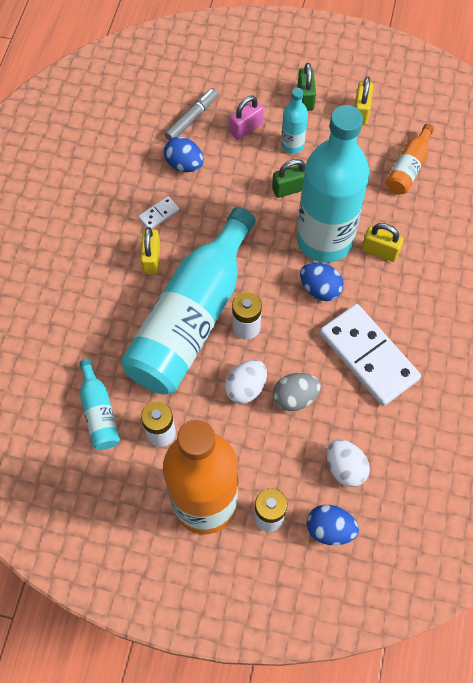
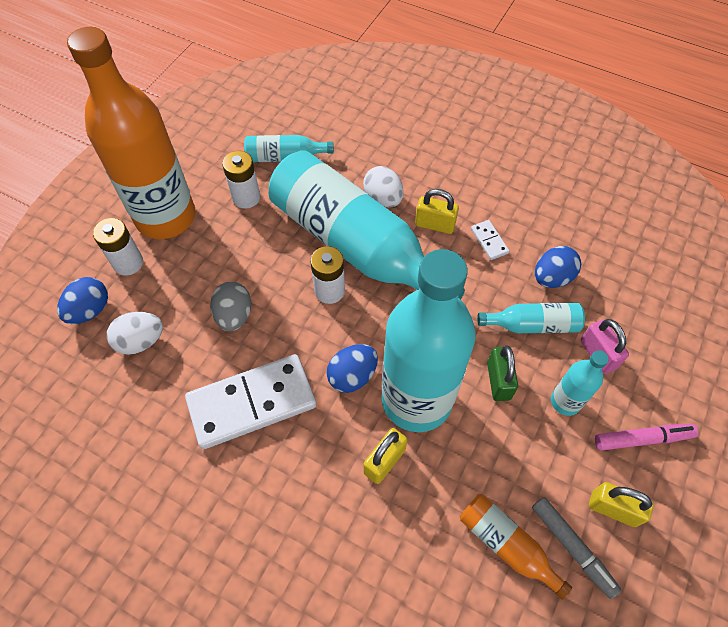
camera: 105 degrees right, 5 degrees down
(192, 118) = (619, 299): grey marker -> grey marker (572, 548)
(233, 172) = (533, 325): none -> turquoise bottle
(246, 388) = (262, 274): white egg -> white egg (383, 198)
(305, 98) = (642, 439): green padlock -> pink marker

